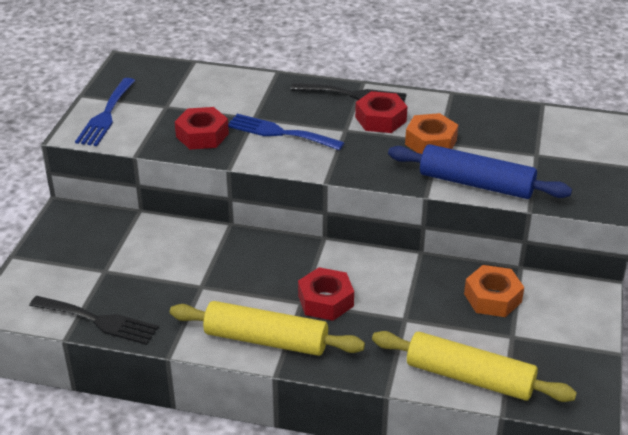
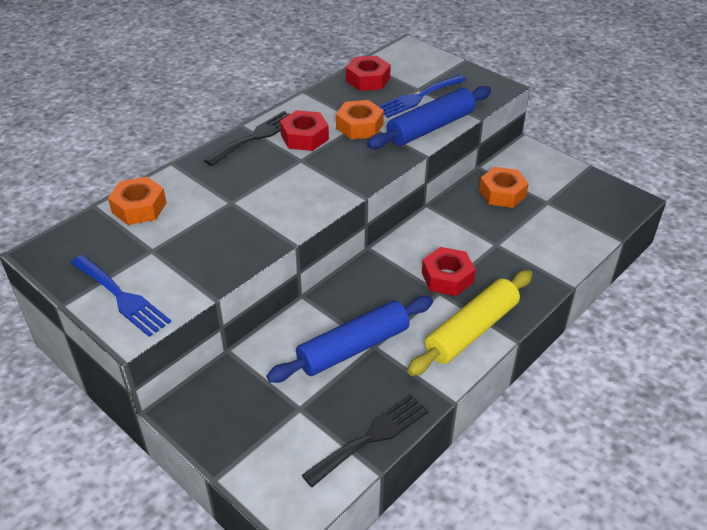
camera: 60 degrees left, 5 degrees up
(190, 275) = (353, 347): none -> blue rolling pin
(202, 135) = (226, 243): red nut -> red nut (368, 79)
(209, 80) = (139, 207): none -> orange nut
(279, 133) = (269, 196): blue fork -> blue fork (418, 97)
(469, 377) = (577, 239): yellow rolling pin -> none

